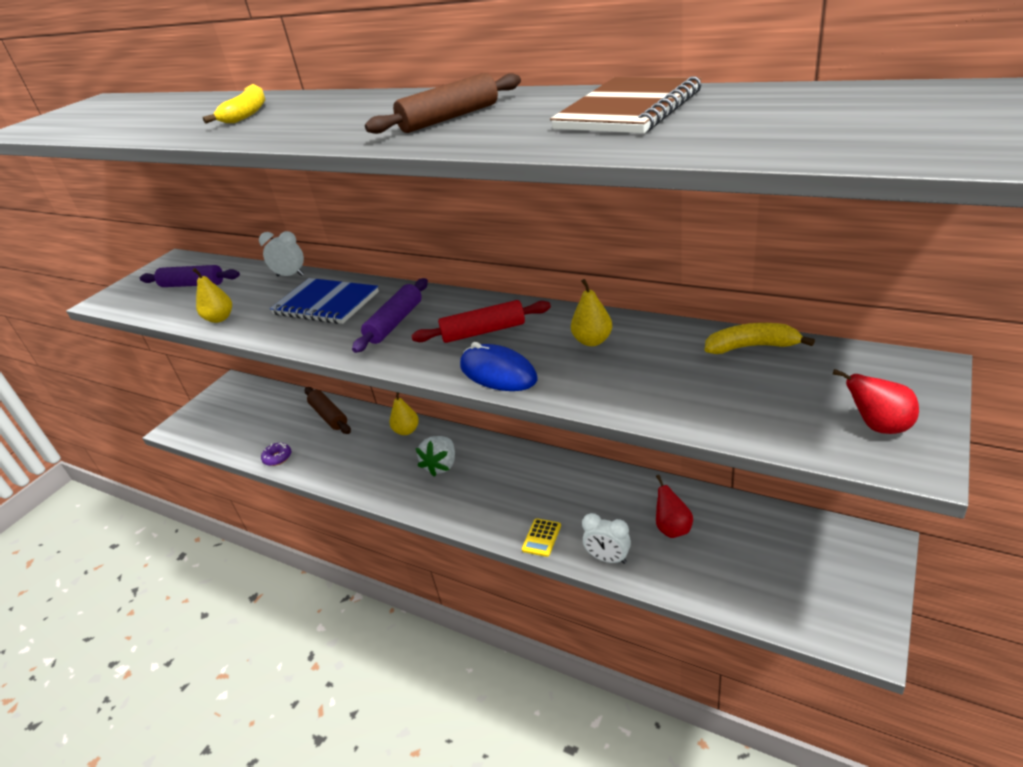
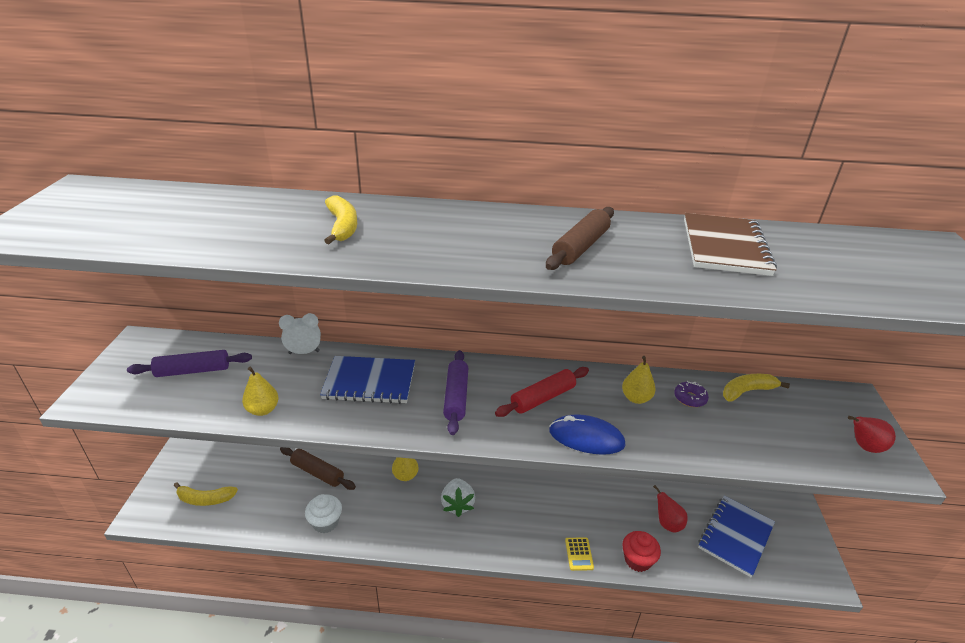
camera: 30 degrees left, 0 degrees up
(227, 423) = (205, 499): none -> yellow banana
(277, 458) = (288, 527): purple donut -> purple donut (690, 398)
(310, 459) = (325, 522): none -> white cupcake
(608, 558) = (637, 560): white clock -> red cupcake
(758, 560) = (735, 536): none -> blue notebook

